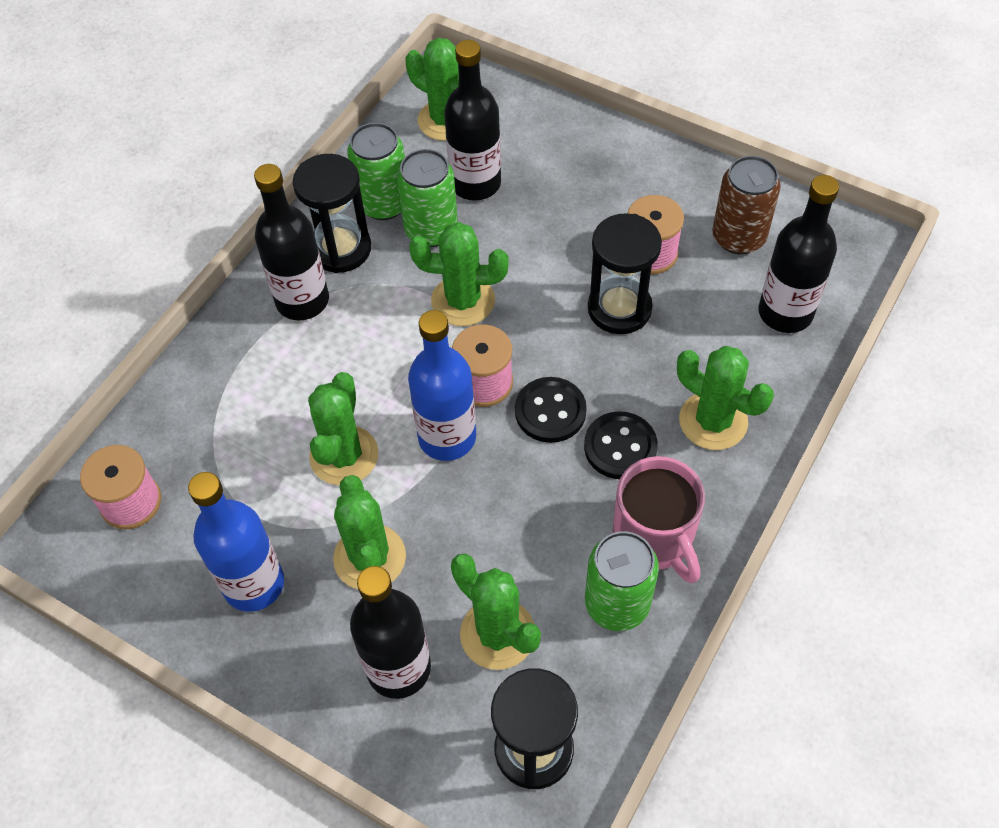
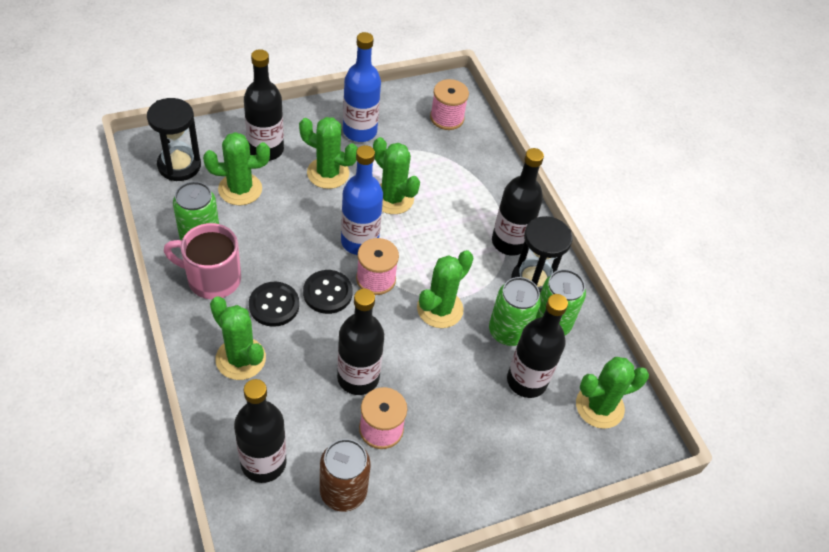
camera: 120 degrees right, 5 degrees down
(619, 309) = (358, 378): black hourglass -> black bottle
(713, 421) = (240, 359): green cactus -> green cactus turned 60 degrees clockwise

